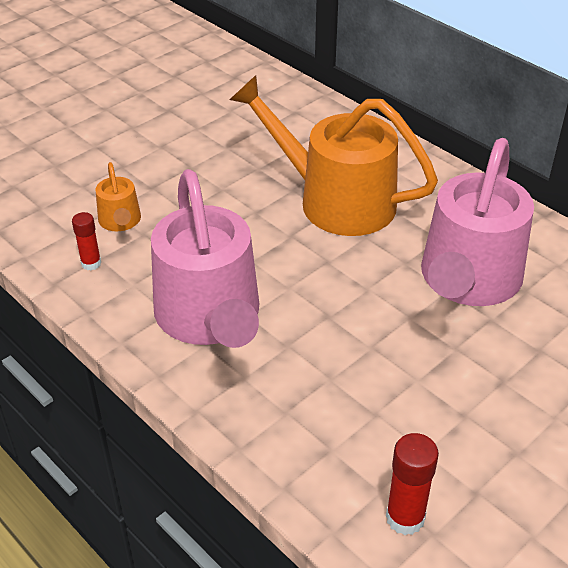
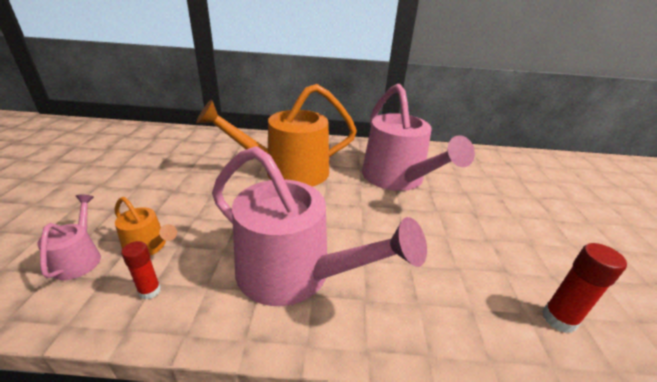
camera: 45 degrees left, 10 degrees down
(65, 205) = (79, 258): none -> pink watering can

